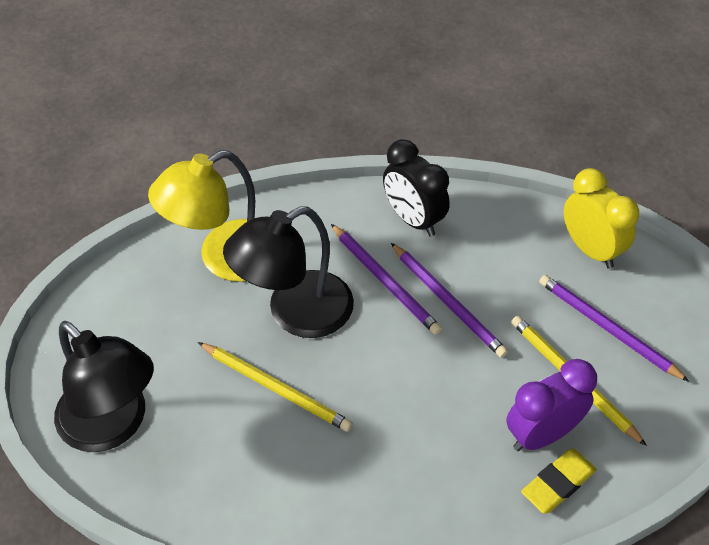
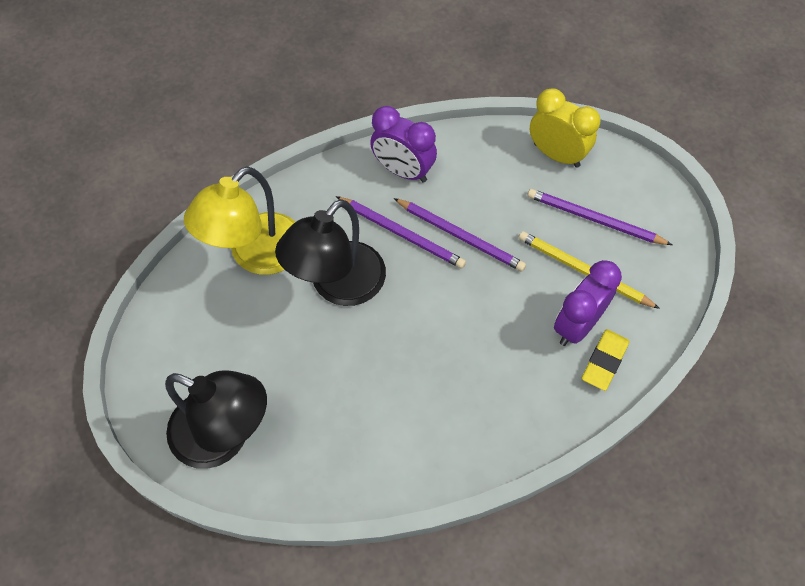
camera: 20 degrees left, 10 degrees up
(276, 388) = (350, 357): yellow pencil -> none
(413, 219) = (403, 171): black clock -> purple clock

